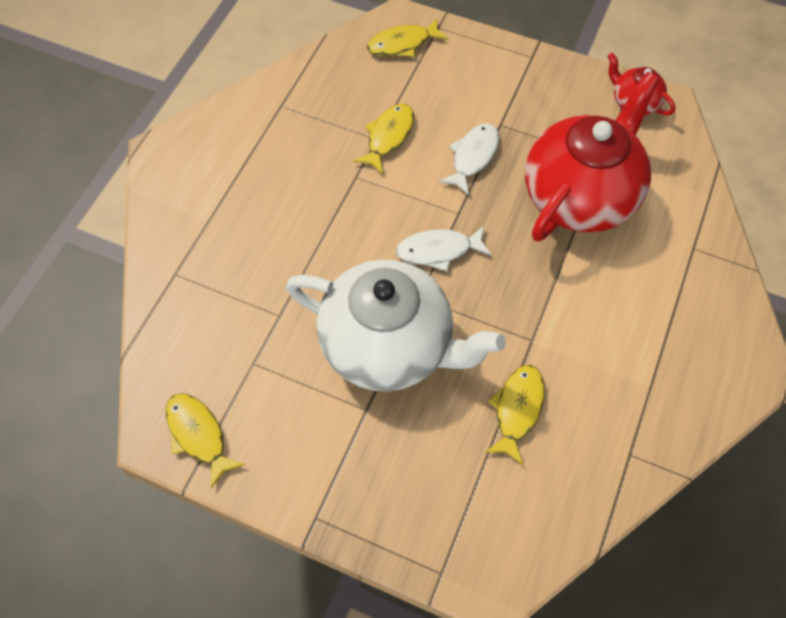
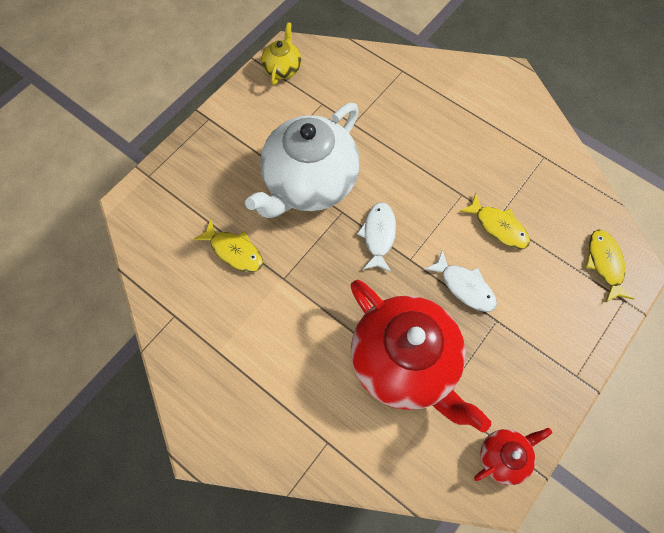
camera: 105 degrees right, 5 degrees up
(198, 435) = (282, 69): yellow fish -> yellow teapot

